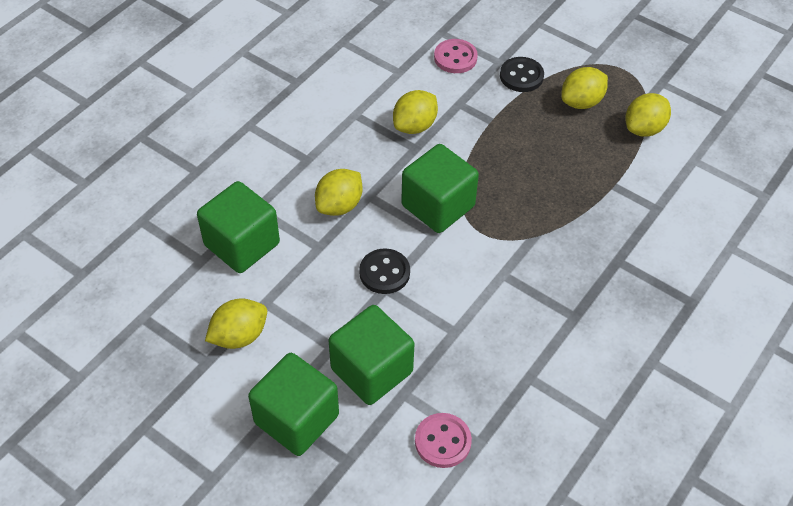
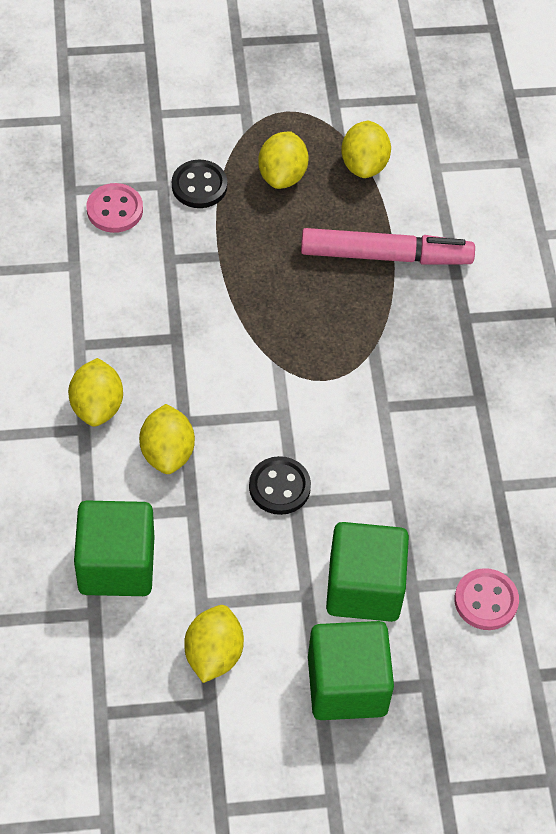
camera: 45 degrees left, 5 degrees up
(415, 126) = (152, 314): yellow lemon -> yellow lemon (97, 406)
(438, 206) = (259, 383): green cube -> none
(601, 189) = (385, 255): none -> pink marker

